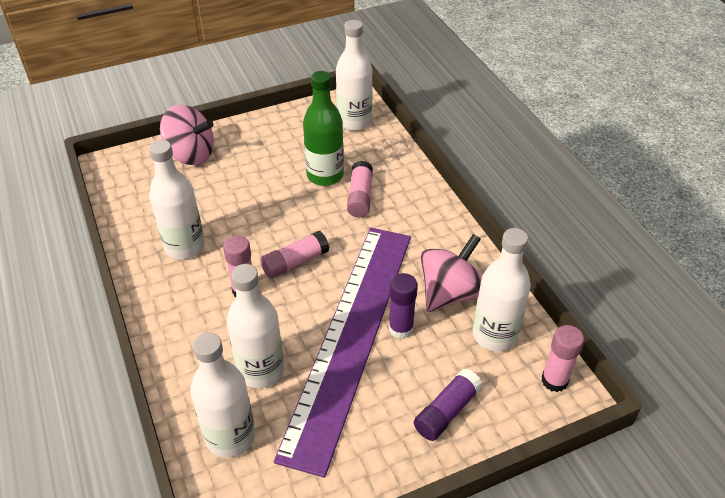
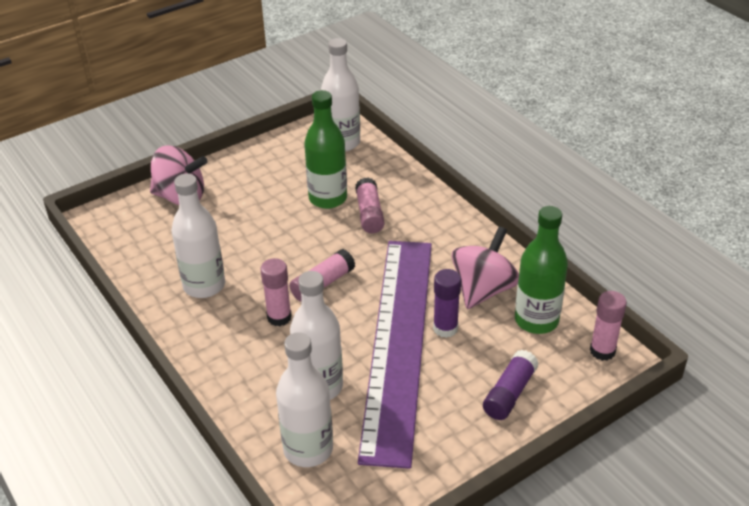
camera: 10 degrees left, 5 degrees down
(494, 335) = (536, 320): white bottle -> green bottle

